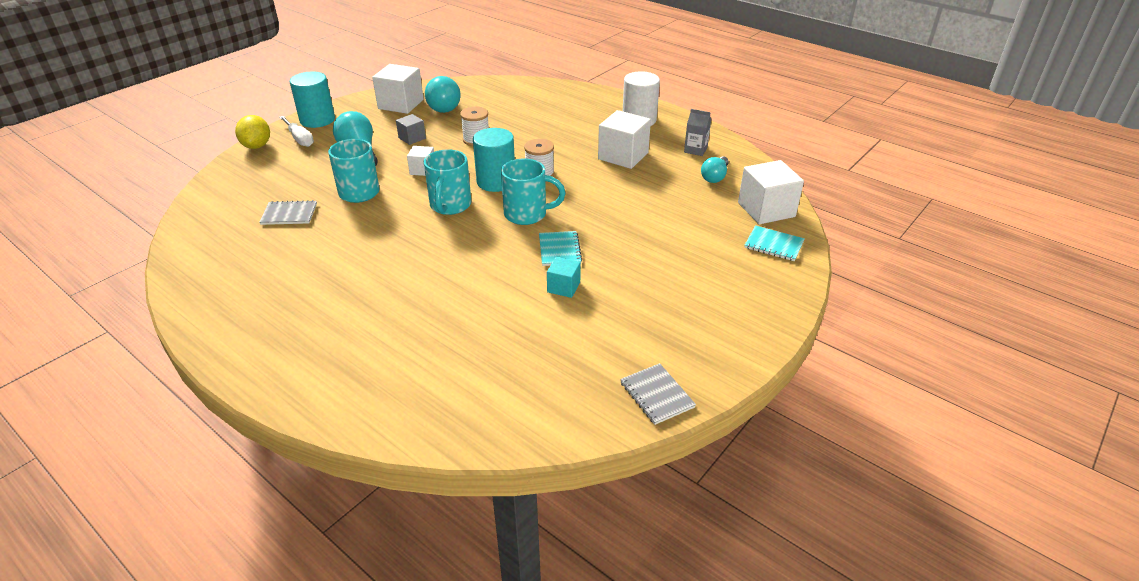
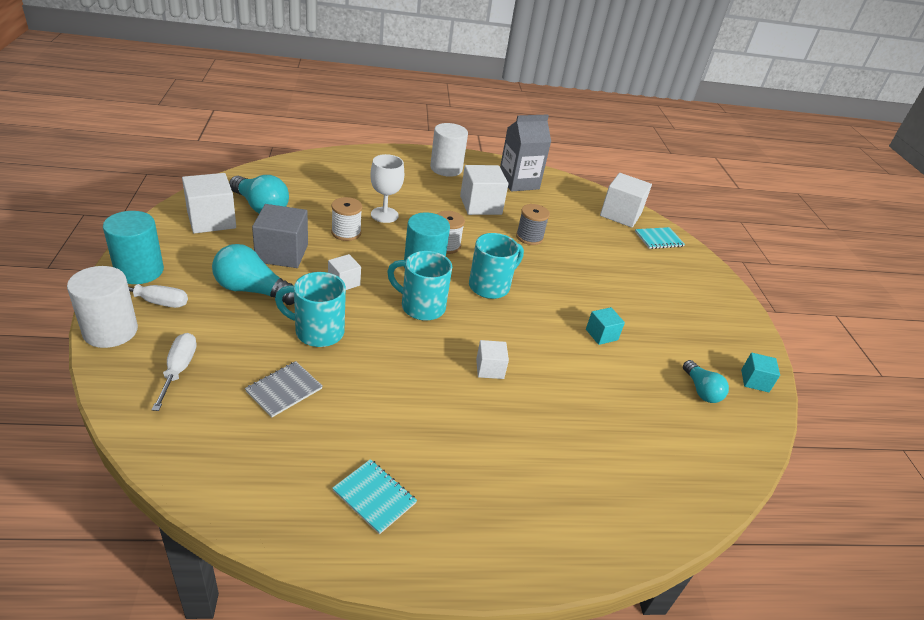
camera: 50 degrees left, 0 degrees up
(257, 146) = (110, 331): yellow lemon -> white cylinder
(257, 179) = (179, 370): none -> white screwdriver
(412, 138) = (282, 253): grey cube -> grey cube, size x1.83
(430, 264) = (489, 369): none -> white cube
(450, 206) = (421, 306): turquoise mug -> turquoise mug turned 150 degrees clockwise
(525, 137) = (384, 215): none -> white goblet
(559, 250) = (555, 305): turquoise notebook -> turquoise notebook (374, 497)
(627, 194) = (529, 237): none -> grey spool
(657, 395) = (754, 381): grey notebook -> turquoise cube
(695, 150) = (518, 182): grey carton -> grey carton, size x1.87
(714, 177) = (560, 200): turquoise light bulb -> turquoise light bulb (701, 390)

